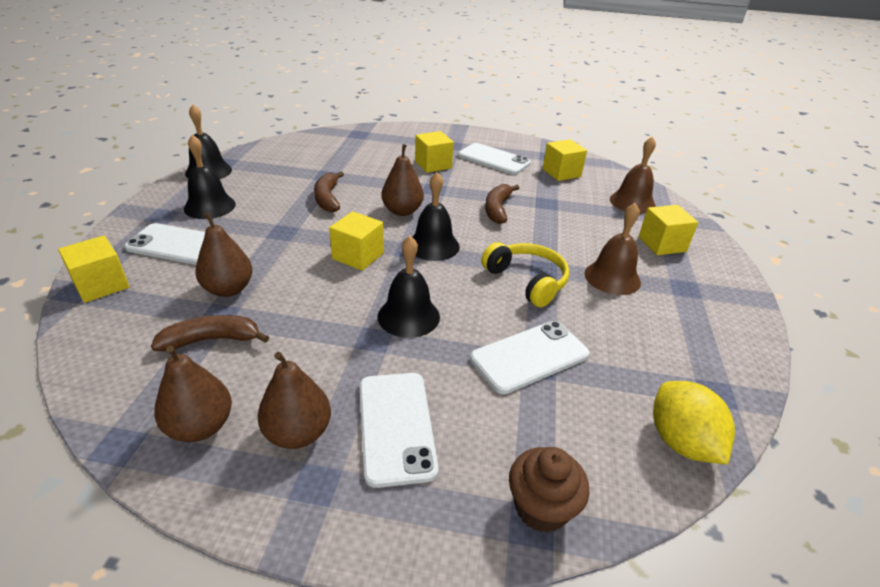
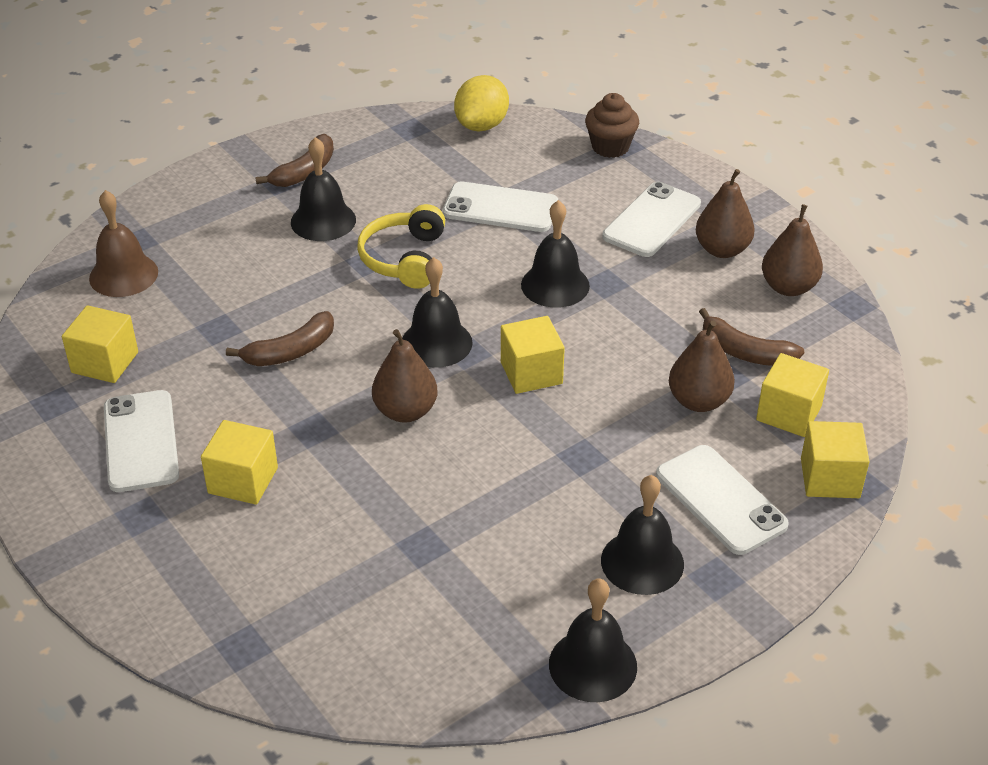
camera: 135 degrees left, 5 degrees up
(328, 198) = (472, 489): brown banana -> brown banana (305, 171)
(612, 277) = (323, 221): brown bell -> black bell
(662, 244) = (209, 220): yellow cube -> yellow cube (789, 413)

